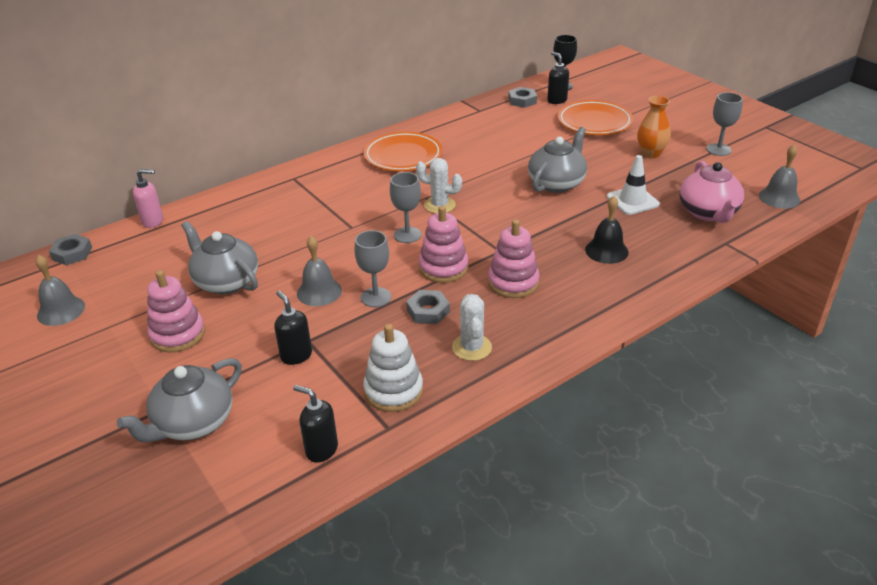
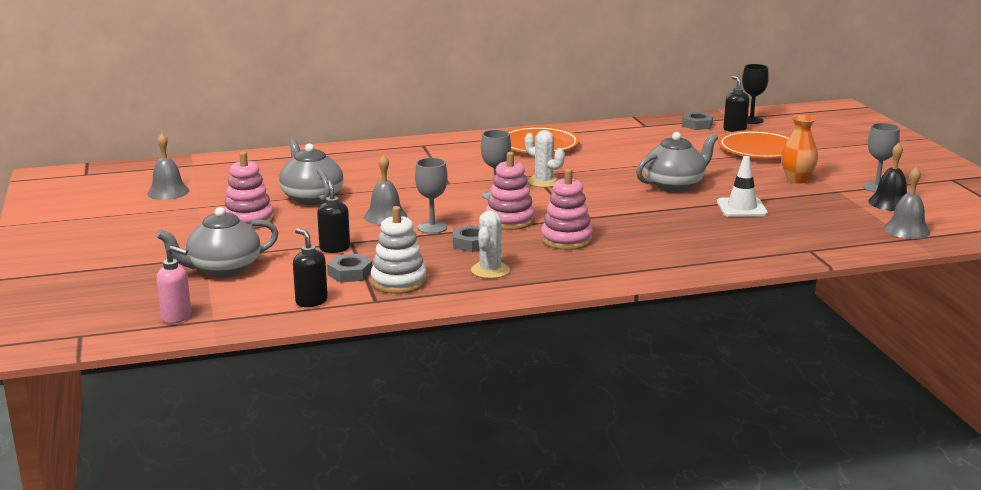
camera: 20 degrees right, 15 degrees down
(72, 253) = (200, 161): grey nut -> grey nut (350, 273)
(153, 221) = (279, 153): pink soap dispenser -> pink soap dispenser (177, 317)
(606, 251) = (679, 235): black bell -> black bell (890, 203)
(708, 213) = (814, 228): pink teapot -> none

